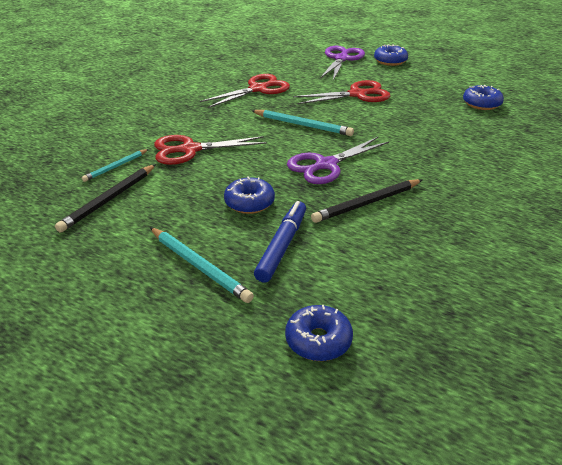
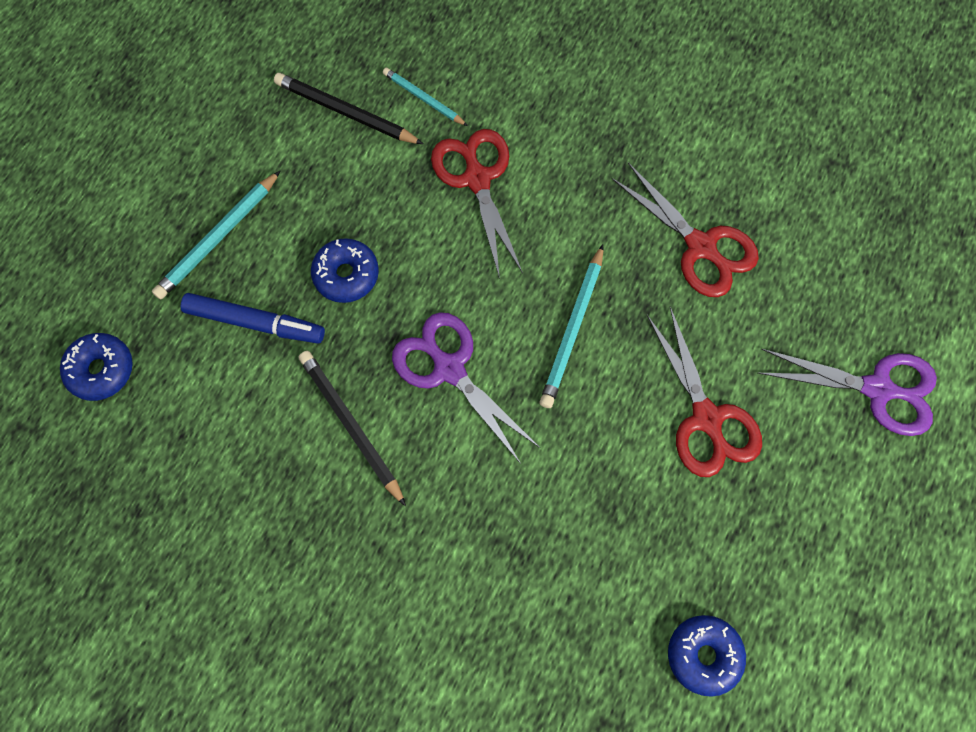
camera: 85 degrees right, 35 degrees up
(390, 61) = (888, 489): blue donut -> none

